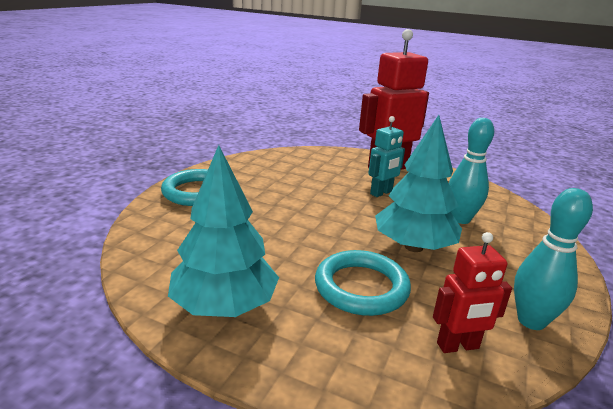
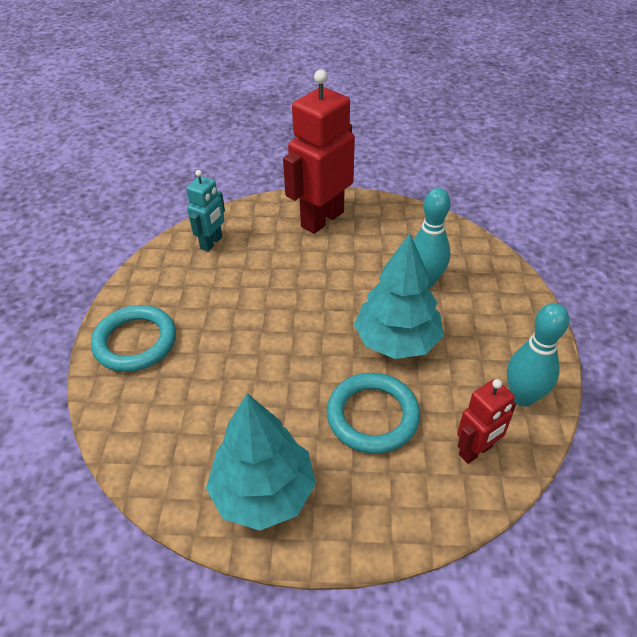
camera: 20 degrees left, 20 degrees up
(381, 193) = (333, 267): turquoise robot -> turquoise robot (211, 243)

